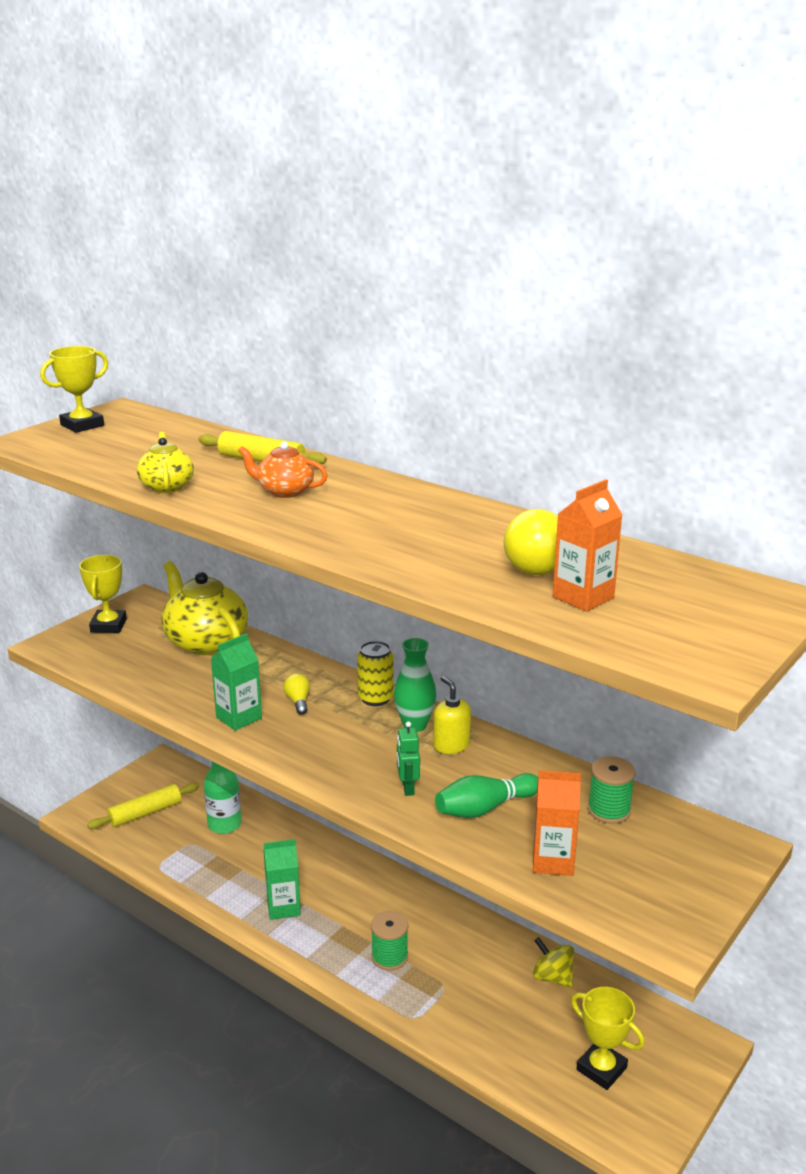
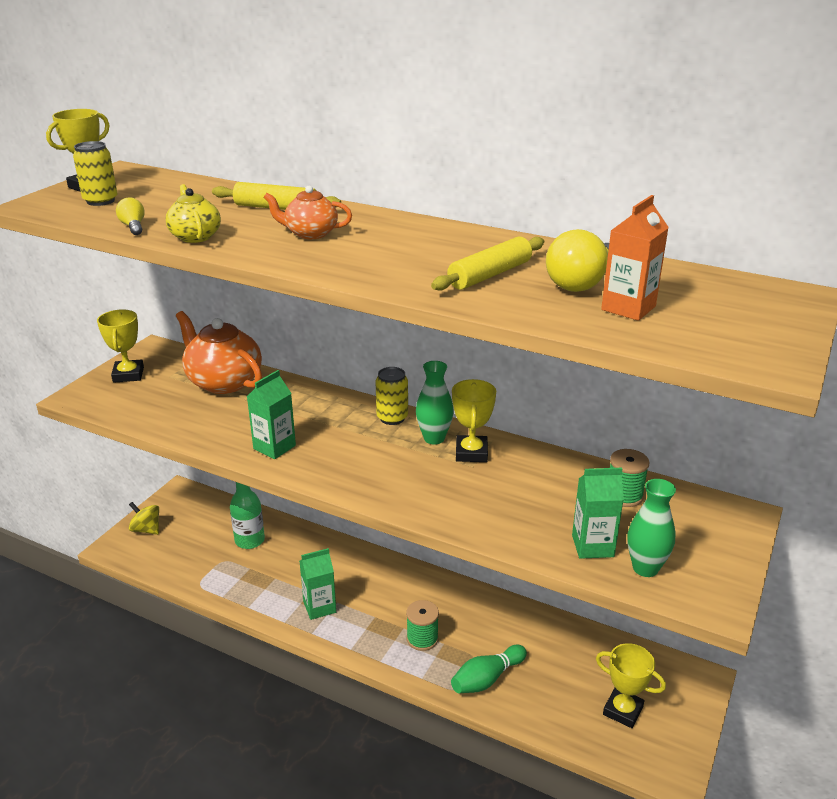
camera: 10 degrees left, 5 degrees up
(87, 442) = (100, 201): none -> yellow can
(145, 813) = (176, 538): yellow rolling pin -> yellow rolling pin (490, 275)
(205, 642) = (223, 382): yellow teapot -> orange teapot
(298, 701) = (324, 427): yellow light bulb -> yellow light bulb (133, 227)
(407, 788) = (445, 495): green robot -> none
(451, 745) = (471, 453): yellow soap dispenser -> yellow trophy
(484, 808) = (518, 505): green bowling pin -> green bowling pin (487, 679)
(552, 977) = (562, 638): yellow spinning top -> yellow spinning top (146, 529)
(553, 861) = (592, 546): orange carton -> green carton
(604, 892) = (645, 568): none -> green vase

